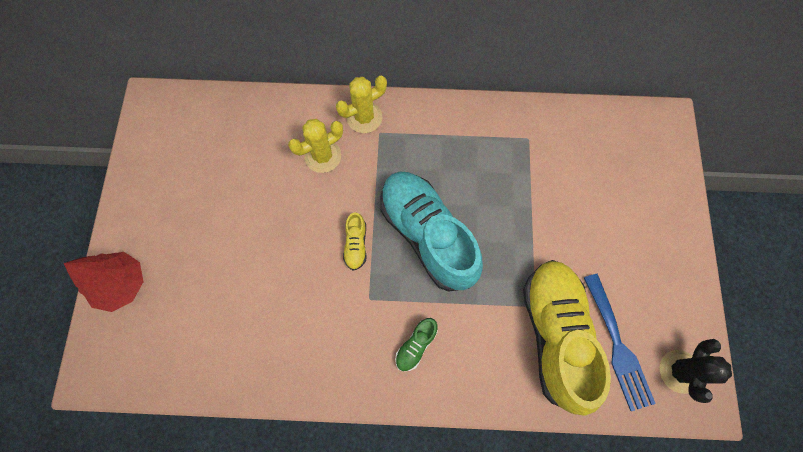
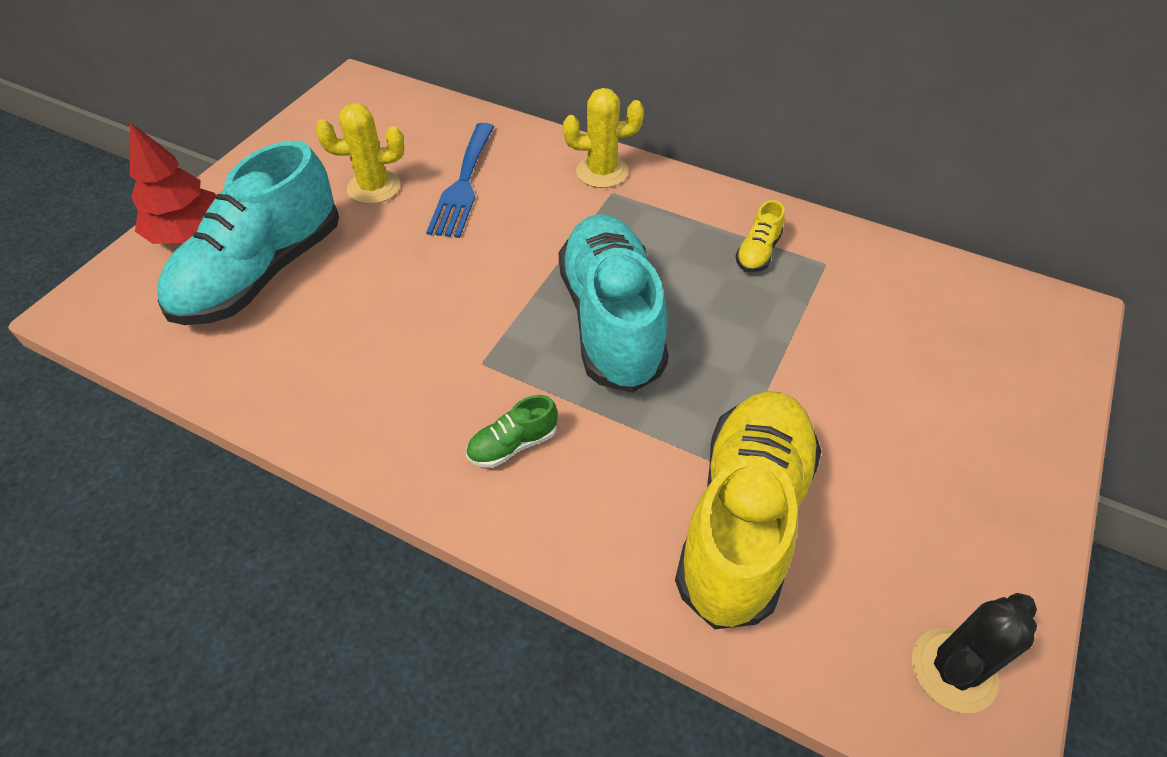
camera: 25 degrees right, 20 degrees down
(193, 294) = (261, 273): none -> turquoise shoe
(323, 156) = (522, 192): yellow cactus -> yellow cactus (374, 187)
(356, 245) = (504, 296): yellow shoe -> yellow shoe (758, 252)
(618, 346) = (848, 581): blue fork -> blue fork (463, 184)

